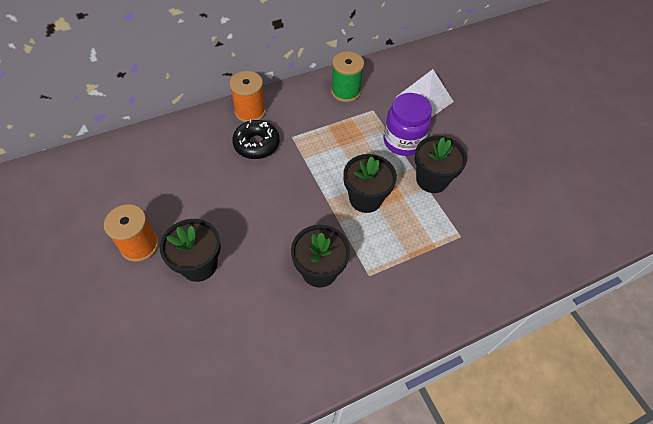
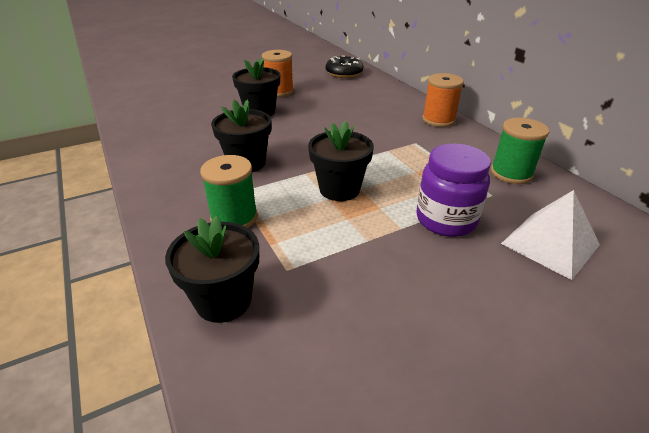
camera: 90 degrees right, 20 degrees down
(256, 144) = (396, 125): black donut -> black donut (344, 73)
(406, 273) = (234, 218): none -> green spool
(432, 180) = (383, 245): black flower pot -> black flower pot (223, 300)

